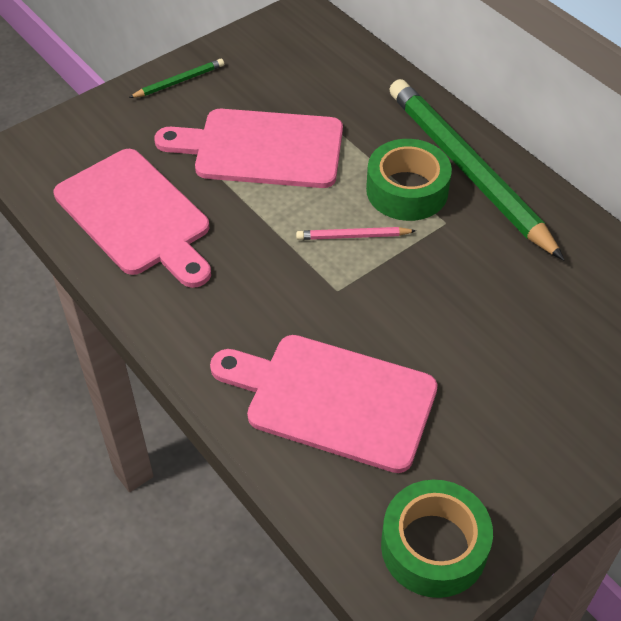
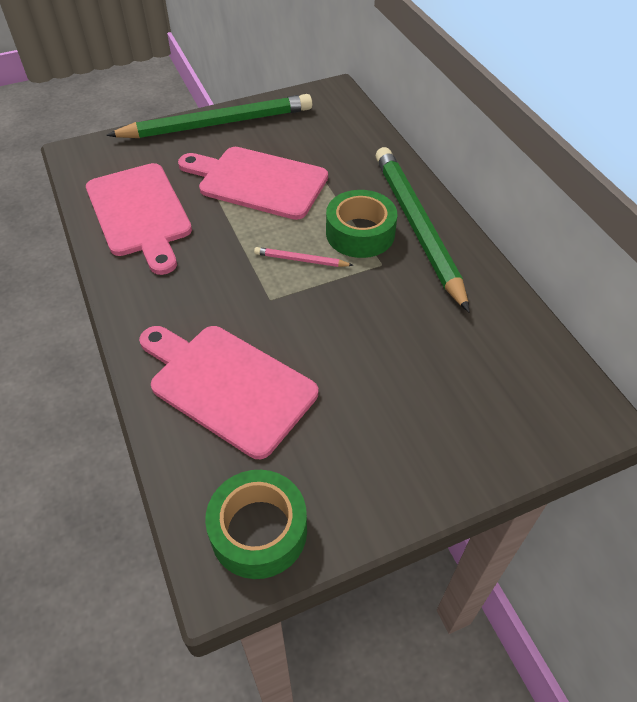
camera: 15 degrees right, 0 degrees up
(179, 81) = (218, 124): green pencil -> green pencil, size x2.47

